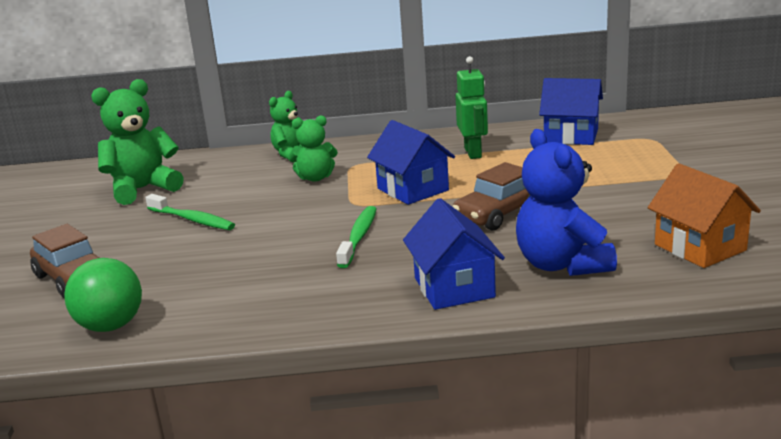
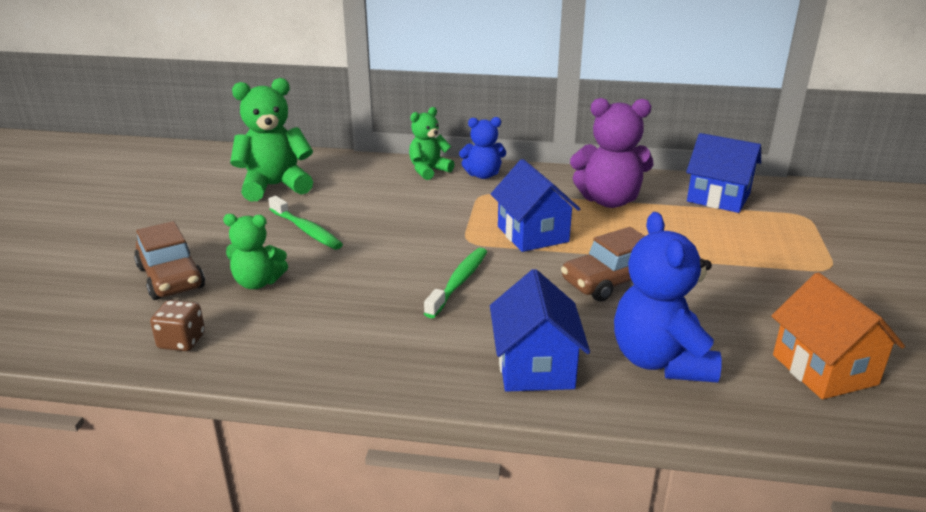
camera: 10 degrees right, 5 degrees up
(111, 326) = (181, 341): green ball -> brown dice
(315, 178) = (441, 202): green teddy bear -> green teddy bear (257, 282)
(346, 150) = (483, 175): none -> blue teddy bear
(473, 153) = (609, 200): green robot -> purple teddy bear

